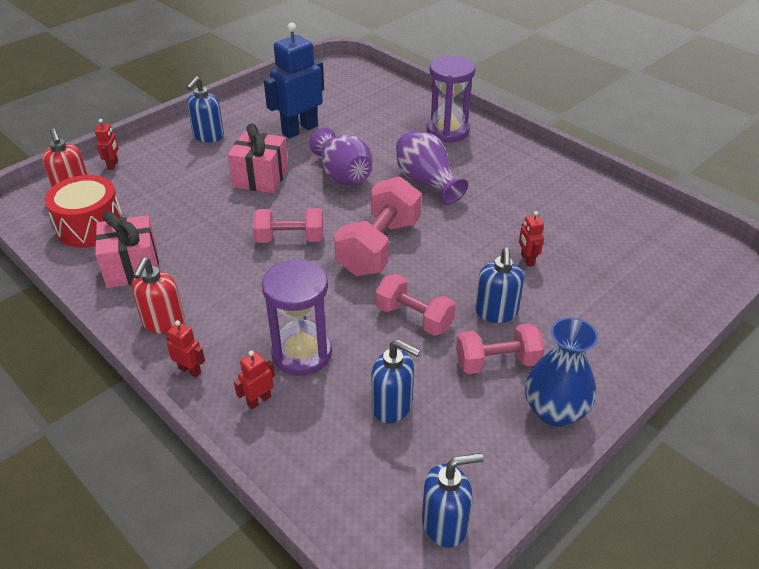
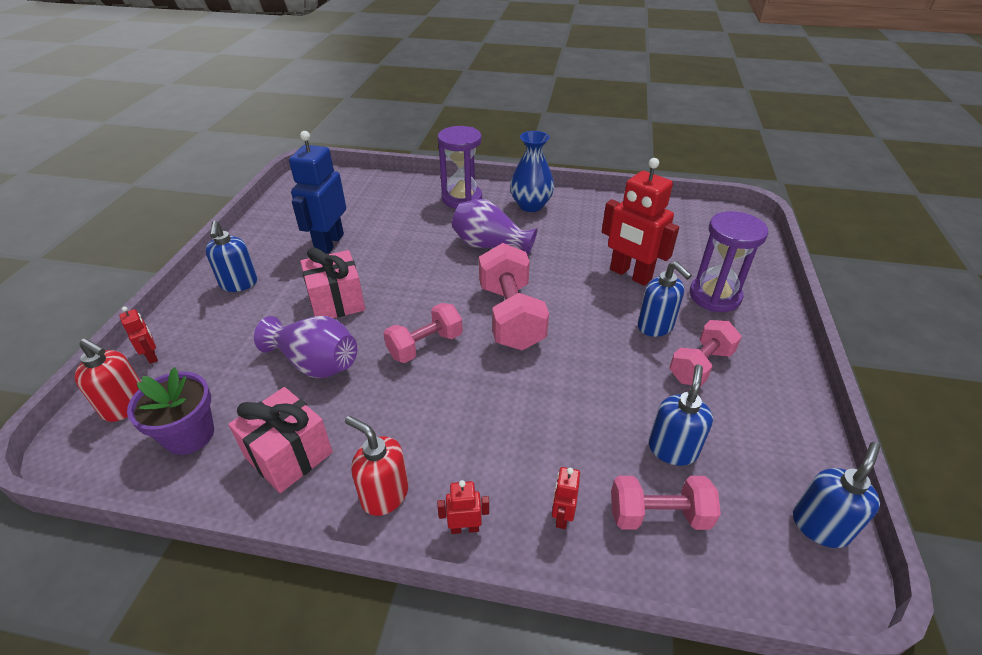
camera: 35 degrees left, 0 degrees up
(90, 226) = (189, 435): red drum -> purple flower pot
(163, 323) = (384, 494): red soap dispenser -> red soap dispenser turned 150 degrees clockwise
(302, 353) = (550, 446): purple hourglass -> purple hourglass (714, 296)
(343, 175) = (412, 268): purple vase -> purple vase (315, 363)
(392, 406) = (672, 449): blue soap dispenser -> blue soap dispenser turned 60 degrees counterclockwise
(414, 318) = (603, 362): pink dumbbell -> pink dumbbell (658, 515)
(527, 260) = (630, 275): red robot -> red robot, size x2.25
(554, 411) = (777, 382): blue vase -> blue vase (530, 205)

